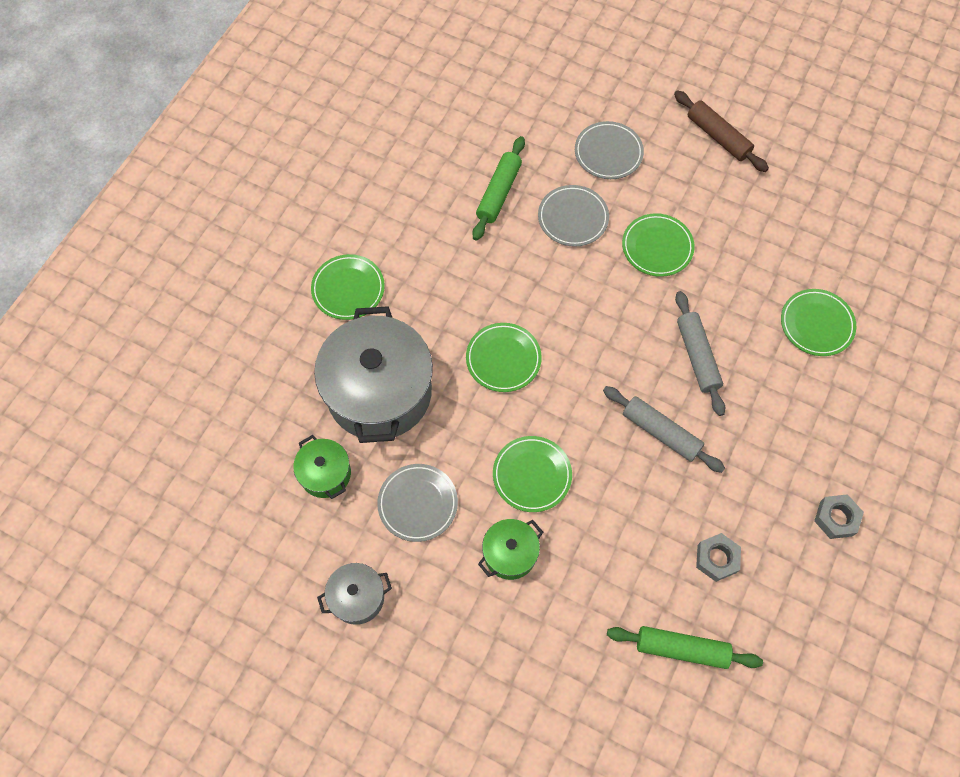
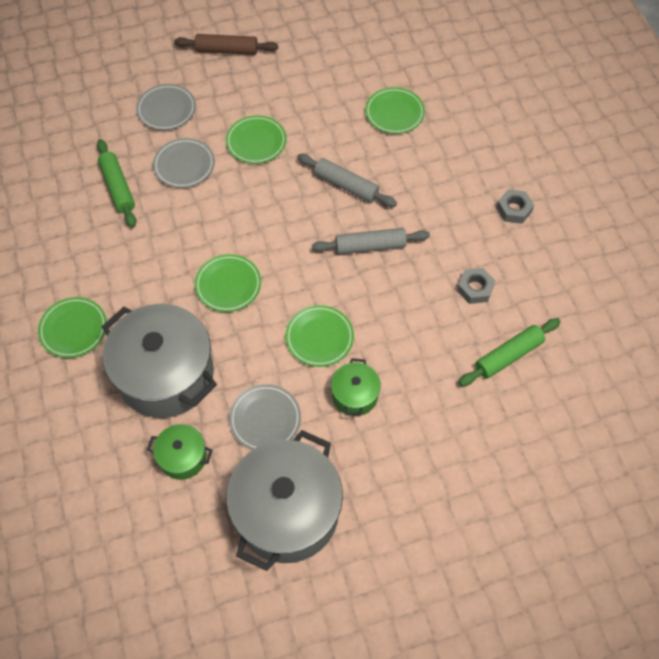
camera: 45 degrees left, 5 degrees down
(357, 597) = (287, 512): grey pot -> grey pot, size x2.12

